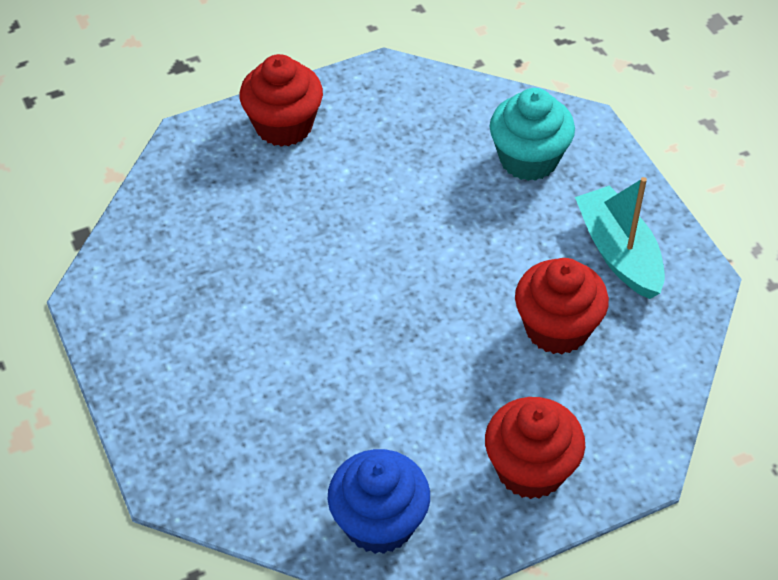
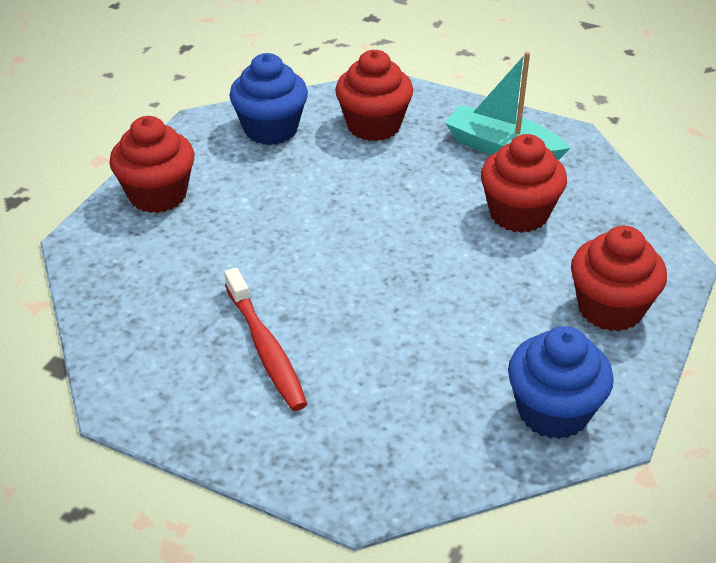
camera: 40 degrees left, 10 degrees down
(227, 319) = (265, 348): none -> red toothbrush
(436, 111) = (271, 129): none -> blue cupcake
(528, 159) = (373, 125): turquoise cupcake -> red cupcake

